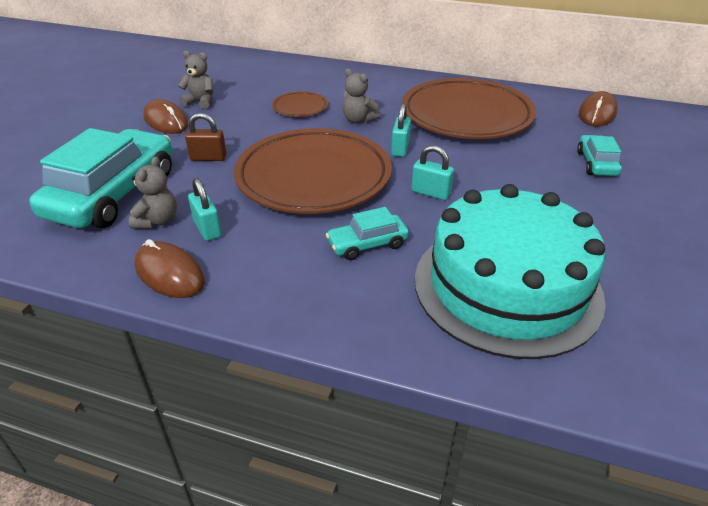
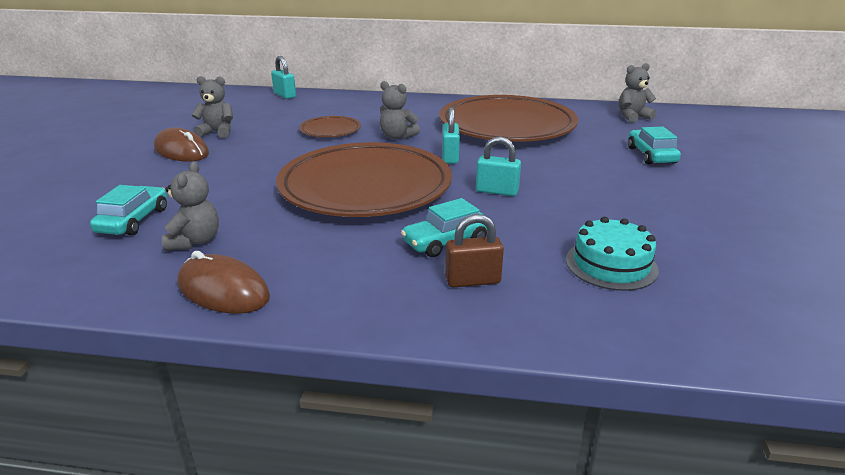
camera: 10 degrees left, 10 degrees down
(113, 194) = (133, 220): turquoise car -> turquoise car, size x0.48
(207, 229) = (258, 243): turquoise padlock -> turquoise padlock (285, 95)
(208, 158) = (240, 179): brown padlock -> brown padlock (472, 280)
(507, 286) = (611, 265): turquoise cake -> turquoise cake, size x0.44
(597, 113) = (632, 117): brown mouse -> grey teddy bear

